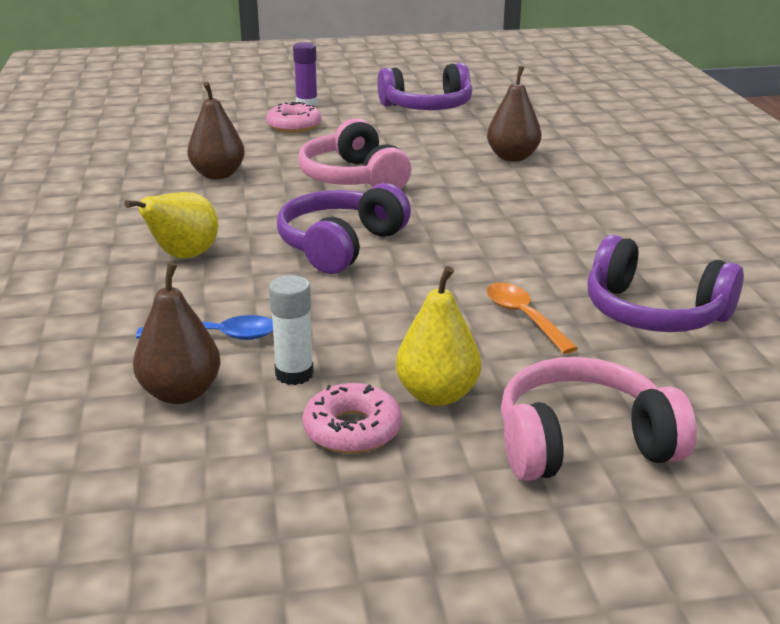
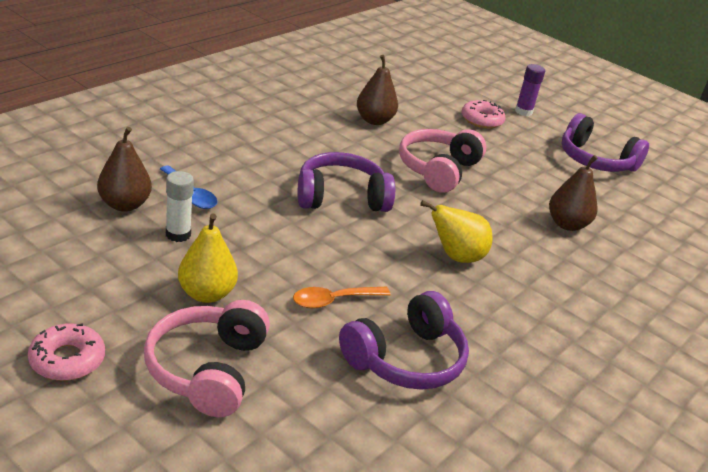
camera: 45 degrees right, 5 degrees up
(183, 256) = (262, 149): yellow pear -> yellow pear (456, 257)
(352, 430) = (142, 275): pink donut -> pink donut (67, 360)
(523, 317) = (334, 301): orange spoon -> orange spoon turned 135 degrees counterclockwise
(583, 443) = (207, 370): pink headphones -> pink headphones turned 120 degrees counterclockwise
(654, 313) = (406, 359): purple headphones -> purple headphones turned 120 degrees counterclockwise

